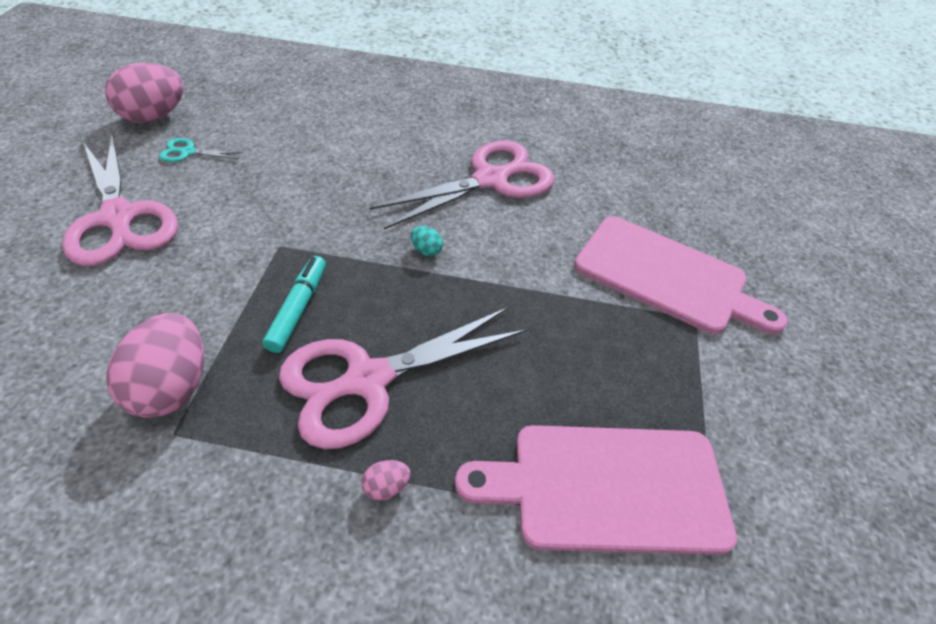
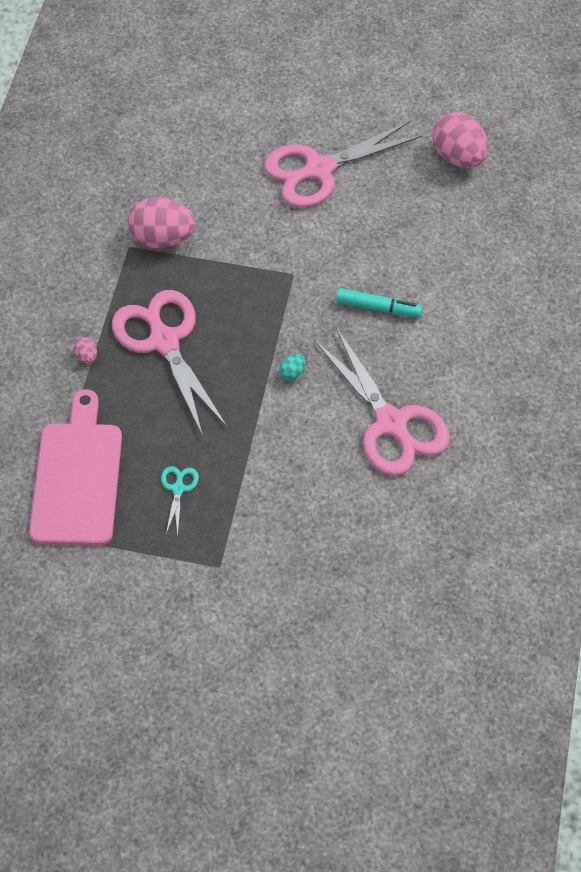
camera: 95 degrees right, 10 degrees up
(188, 152) = (407, 192): turquoise scissors -> turquoise scissors (178, 489)
(298, 309) = (227, 294): turquoise marker -> turquoise marker (378, 308)
(666, 276) = (267, 554): pink cutting board -> none

